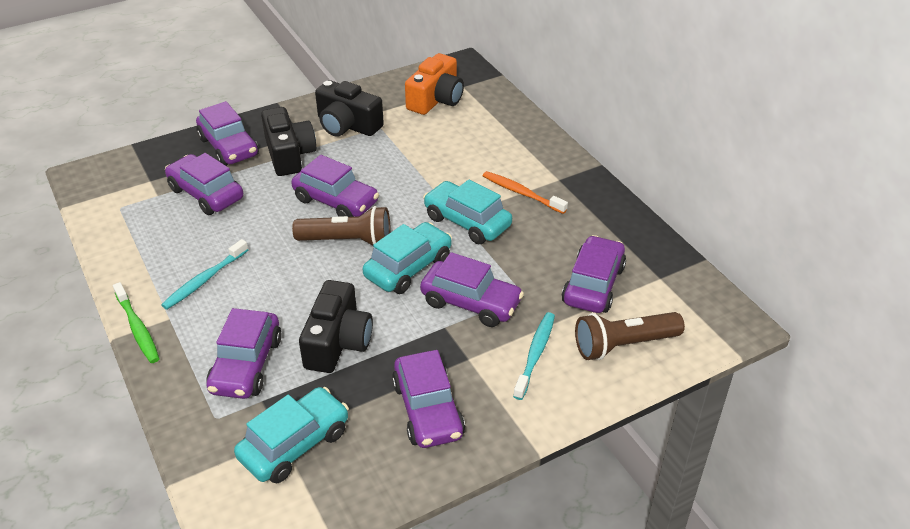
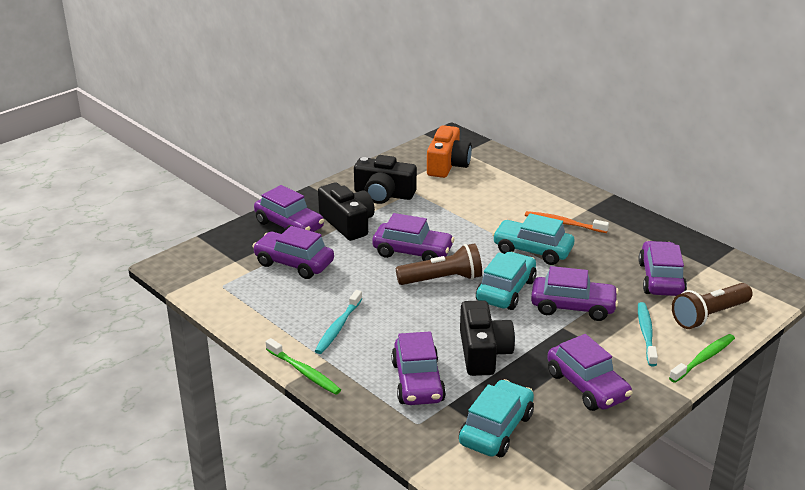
camera: 15 degrees left, 10 degrees down
(584, 402) = (703, 358): none -> green toothbrush

